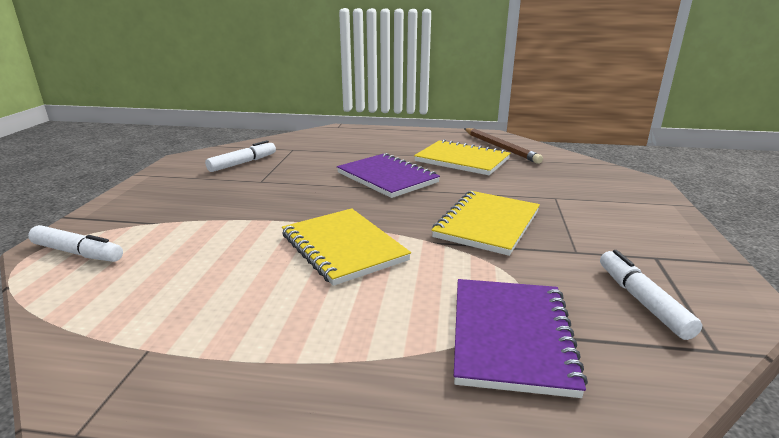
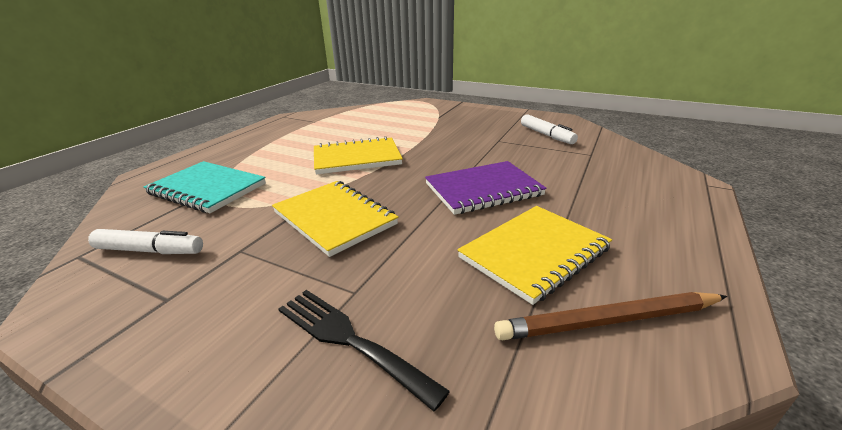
camera: 110 degrees right, 5 degrees up
(78, 253) = (413, 107): white marker -> none
(511, 336) = (207, 189): purple notebook -> turquoise notebook
(587, 191) = (349, 340): none -> black fork

